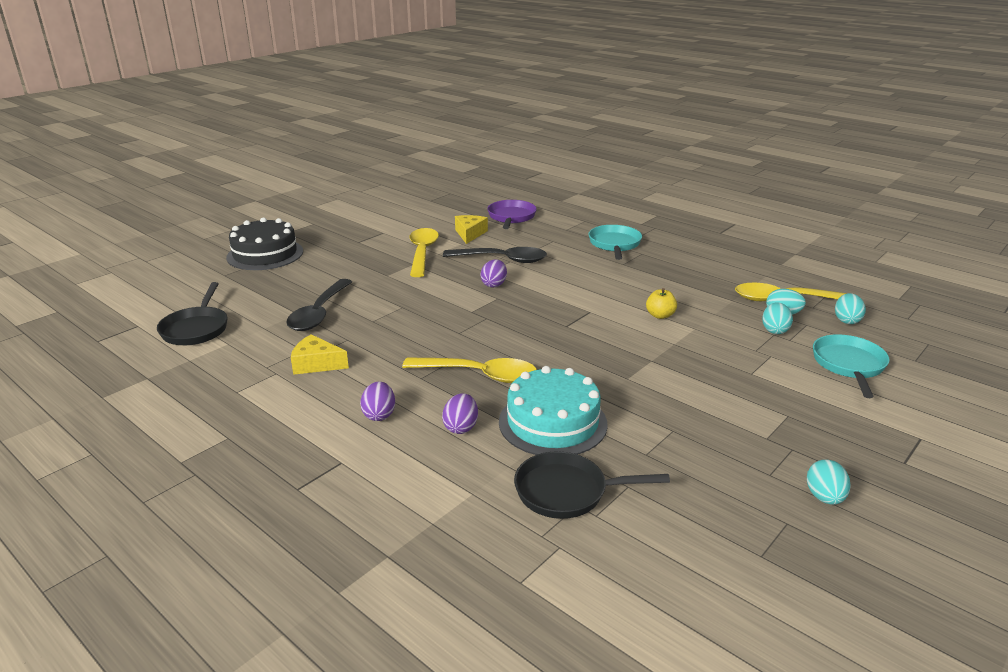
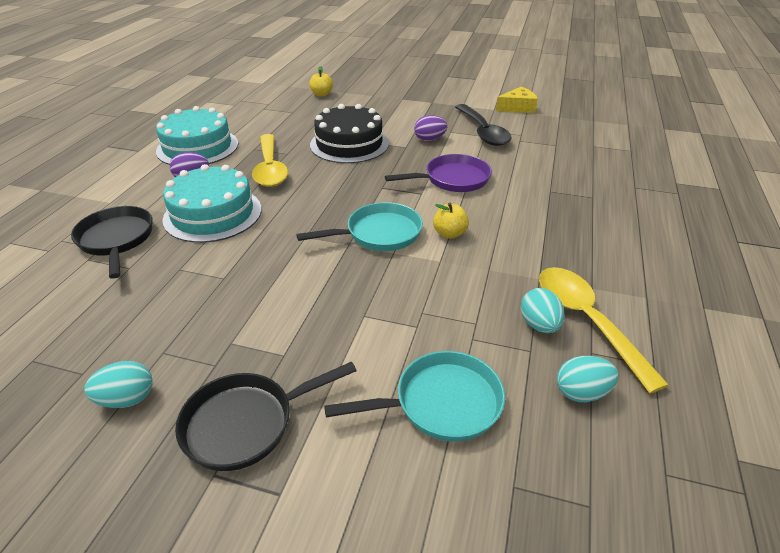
camera: 65 degrees right, 10 degrees up
(196, 329) = (274, 70): black pan -> black pan (246, 423)
(265, 254) = (392, 57): black cake -> black cake (349, 144)
(316, 364) = (252, 112): yellow cheese -> none
(319, 313) = (321, 94): black spoon -> yellow apple
(379, 415) = (197, 147): purple egg -> turquoise cake
(422, 252) = (456, 100): yellow spoon -> none
(511, 217) = (581, 115): purple pan -> purple pan (453, 179)
(614, 244) = (593, 177): turquoise pan -> turquoise pan (379, 234)
(774, 330) = (487, 322): turquoise egg -> none

